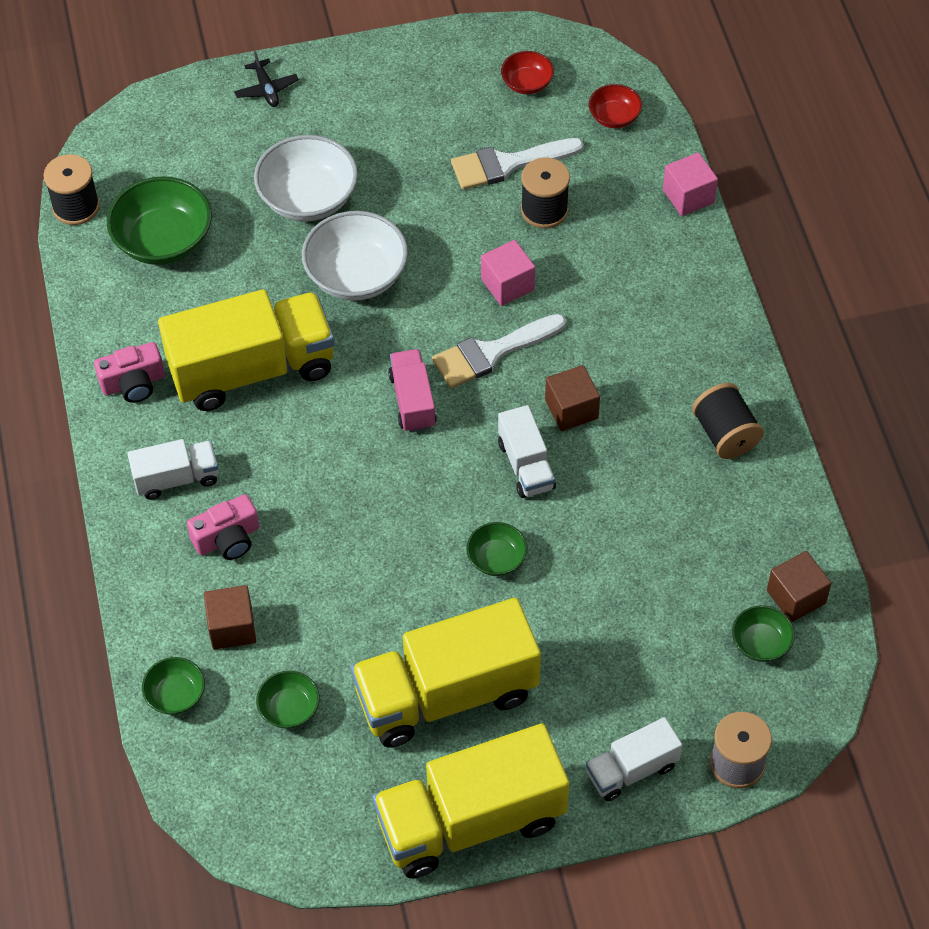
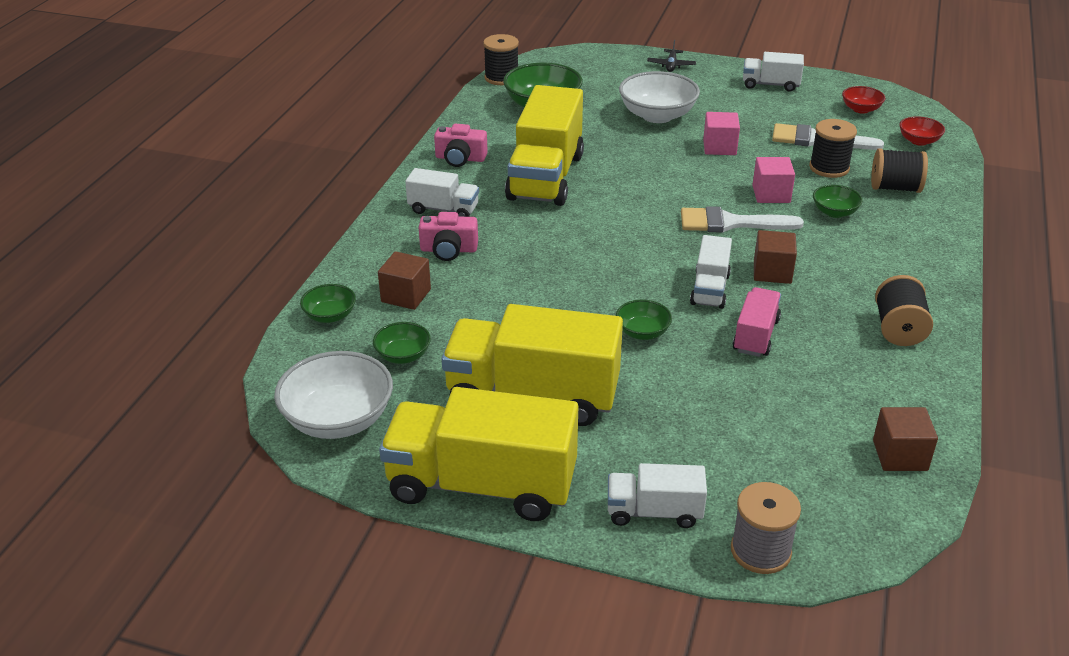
camera: 30 degrees right, 20 degrees down
(252, 369) = (546, 177): yellow truck -> yellow truck turned 90 degrees clockwise
(356, 275) = (660, 157): white bowl -> white bowl (338, 419)
(404, 79) = (770, 85): none -> white truck
(412, 401) = (648, 227): pink truck -> pink truck (755, 335)
(626, 214) = (895, 188): none -> black spool
(688, 196) = (954, 194): pink cube -> pink cube (719, 147)
(761, 643) = (843, 473): green bowl -> green bowl (834, 212)

